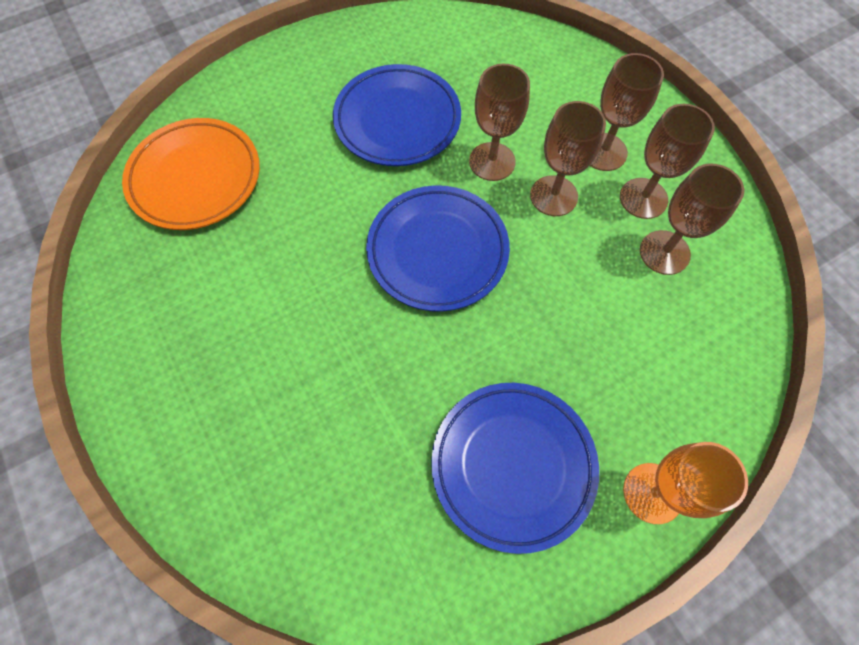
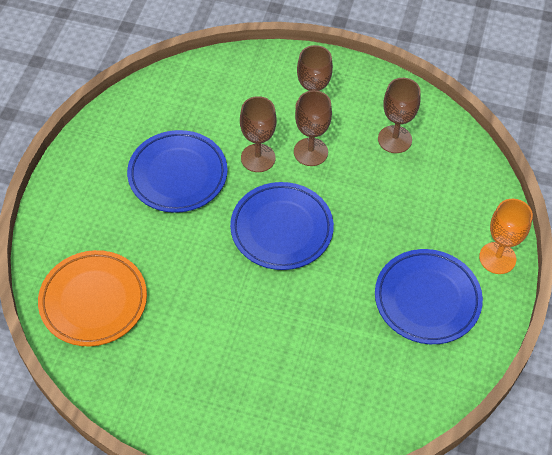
camera: 45 degrees left, 10 degrees down
(643, 198) = (357, 118): brown goblet -> none

